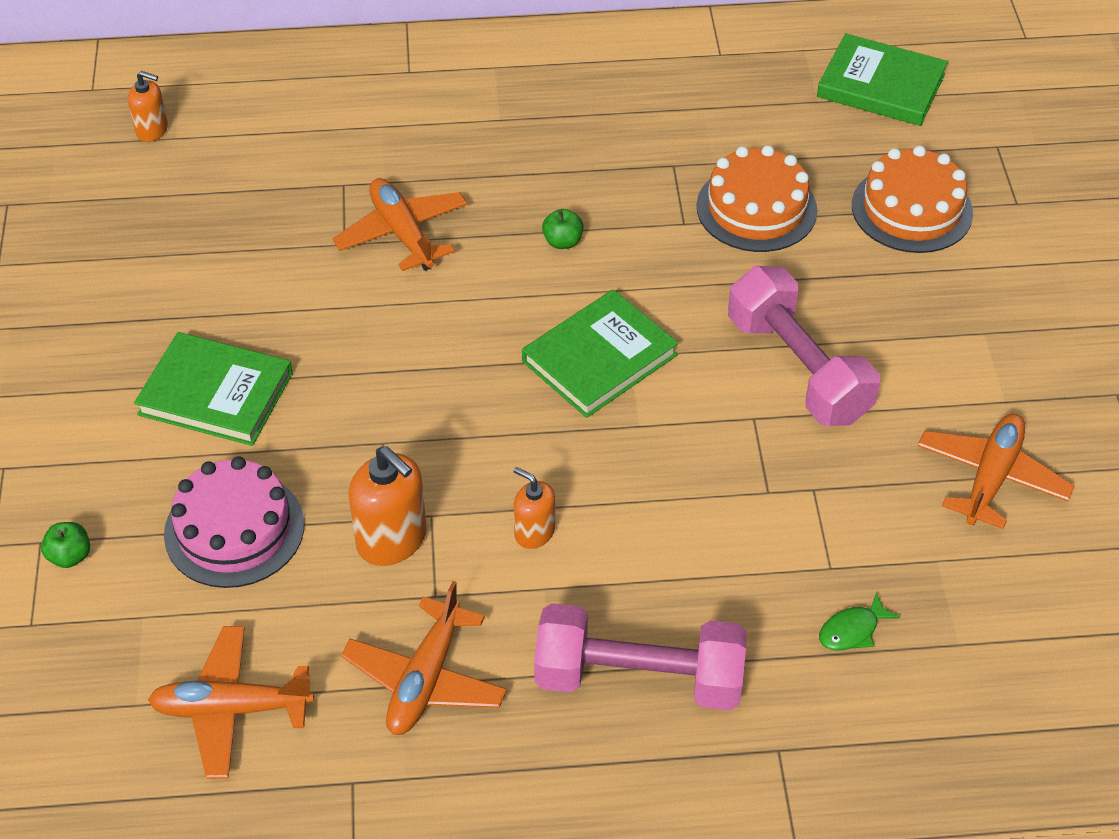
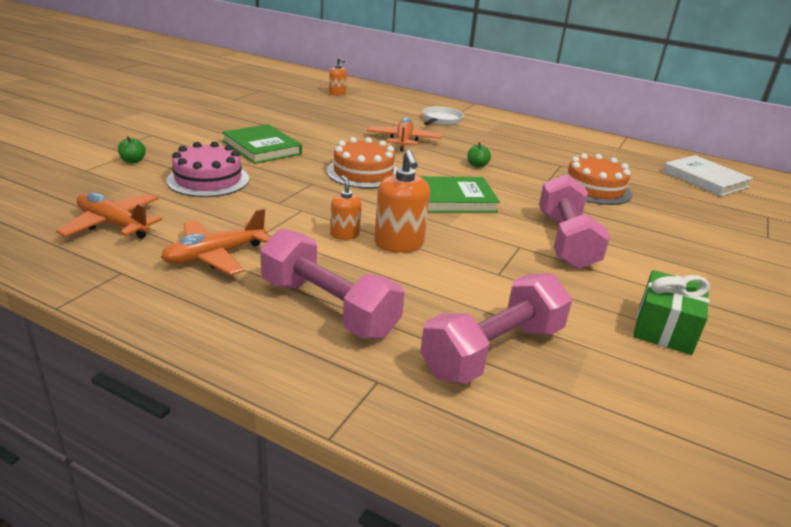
camera: 30 degrees right, 20 degrees down
(392, 540) = (271, 209): orange soap dispenser -> orange soap dispenser (399, 244)
(402, 124) = (441, 120): none -> white pan
(852, 630) = (493, 351): green fish -> pink dumbbell
(881, 85) = (705, 179): green book -> white book
(911, 209) = (692, 217): orange cake -> orange cake (363, 173)
(991, 478) = (664, 328): orange plane -> green gift

